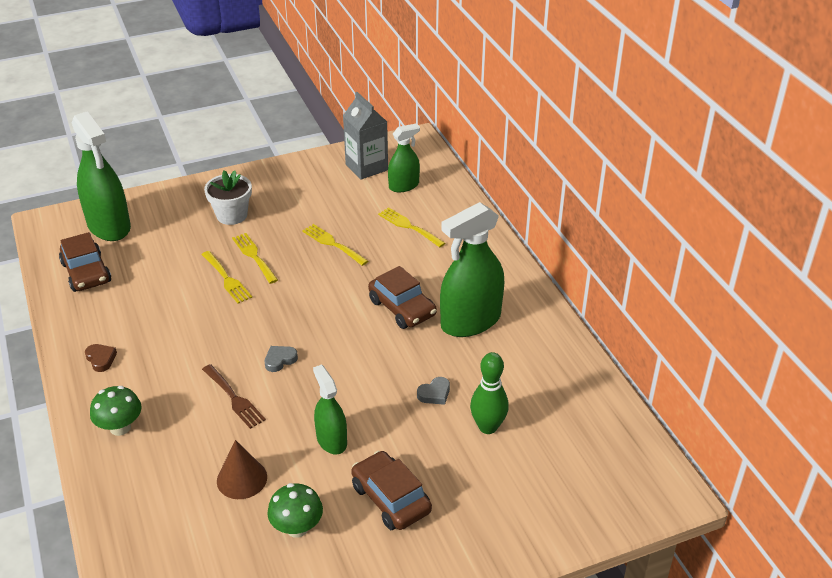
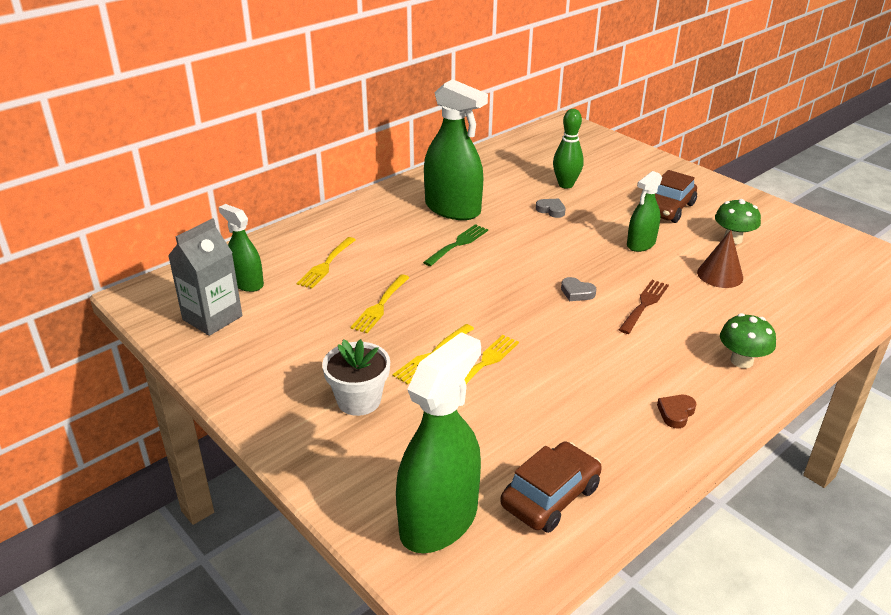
camera: 110 degrees left, 5 degrees down
(402, 308) = (458, 244): brown car -> green fork

